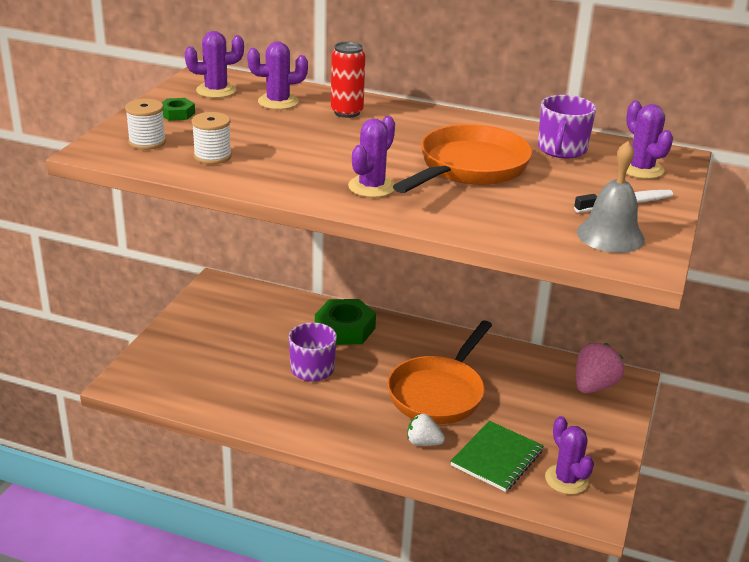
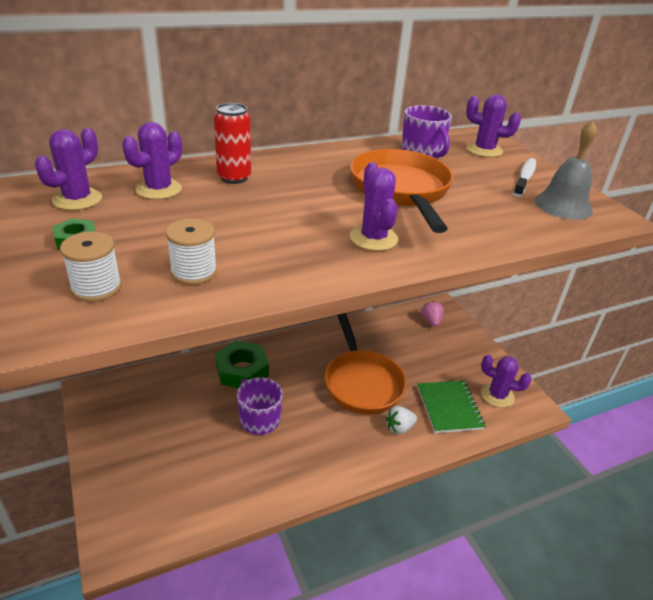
camera: 45 degrees left, 5 degrees up
(594, 386) = (431, 321): pink strawberry -> pink strawberry, size x0.63

